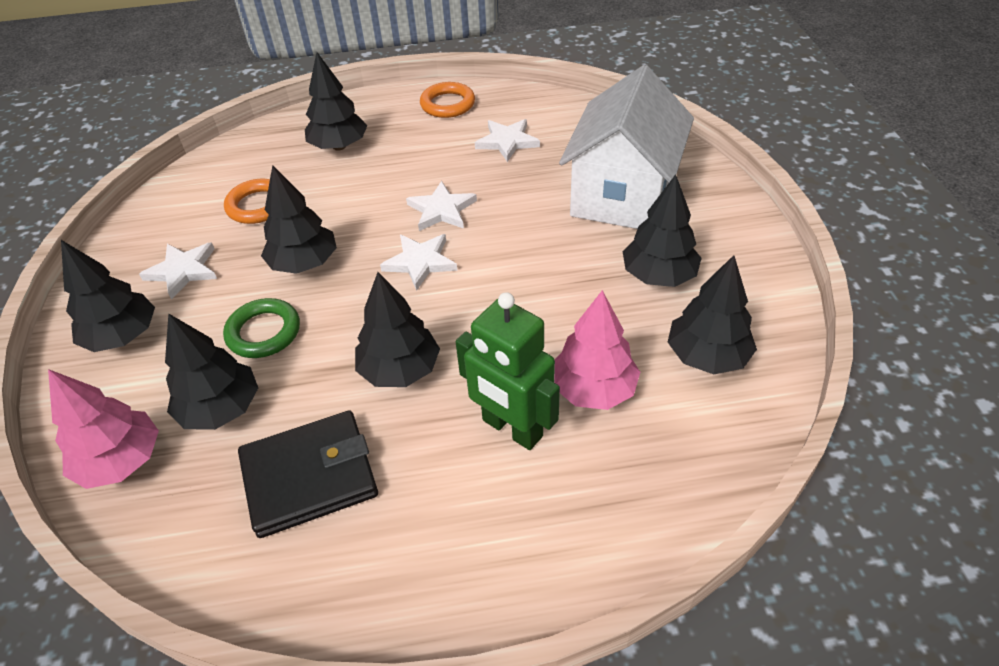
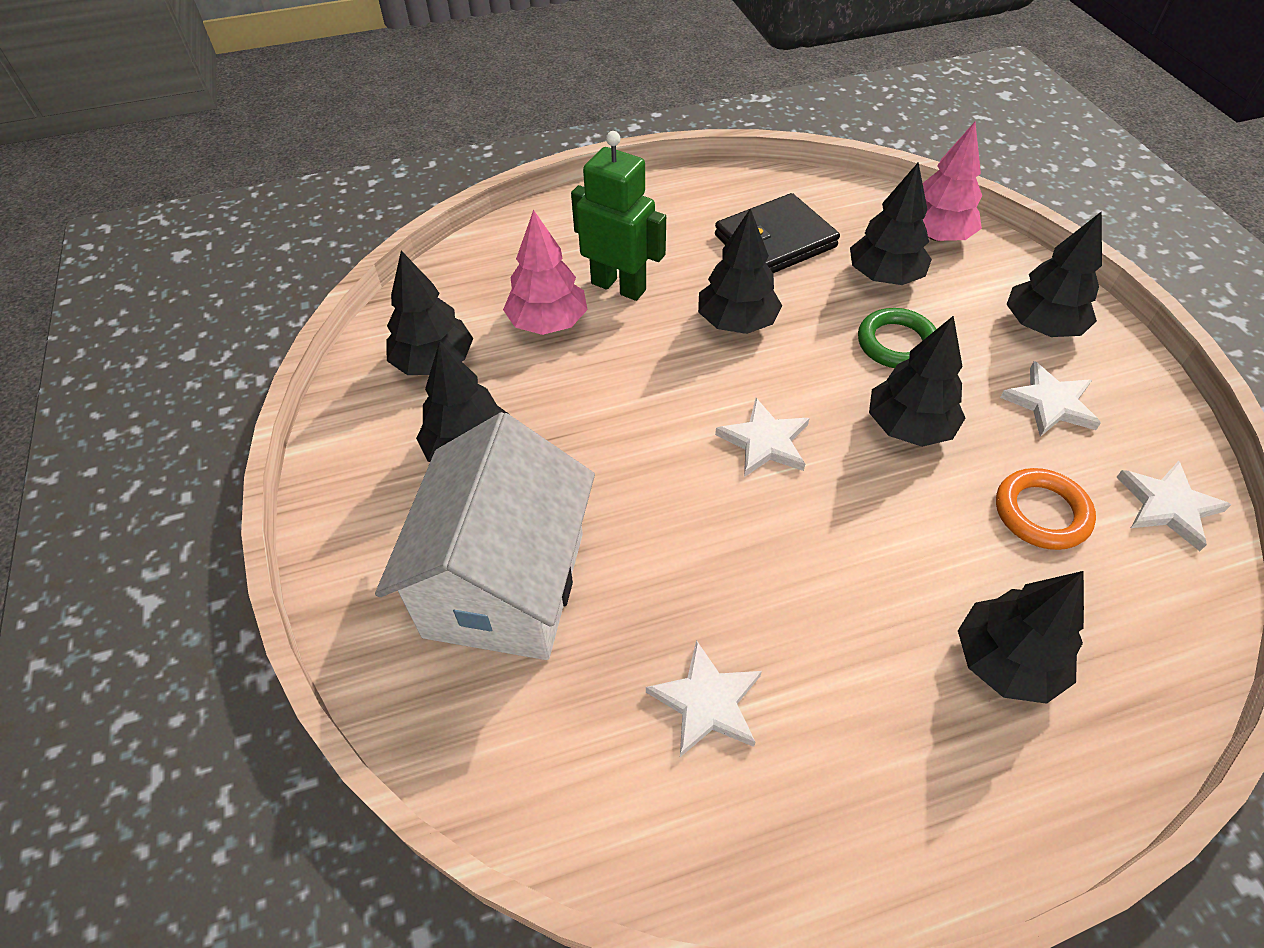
camera: 170 degrees right, 5 degrees up
(441, 210) = (768, 529): white star -> white star (1168, 506)
(447, 104) = (860, 823): orange ring -> none

